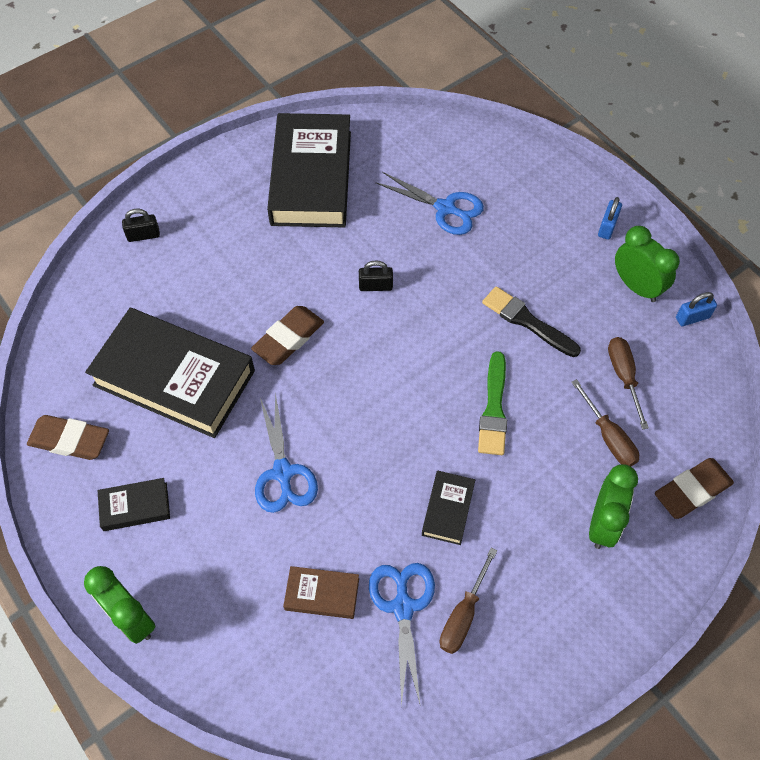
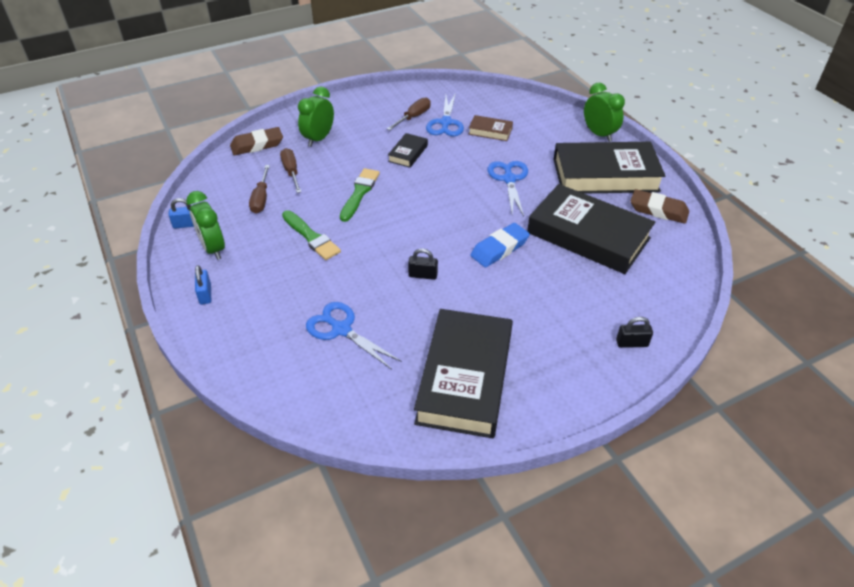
camera: 170 degrees left, 15 degrees down
(135, 506) = (605, 175): black book -> black book, size x2.26
(288, 338) = (499, 249): brown eraser -> blue eraser
(527, 321) = (311, 237): black brush -> green brush
(607, 227) = (205, 294): blue padlock -> blue padlock turned 45 degrees counterclockwise

